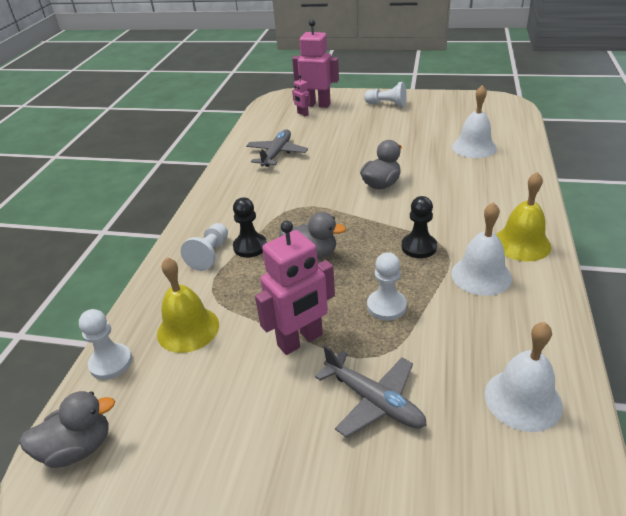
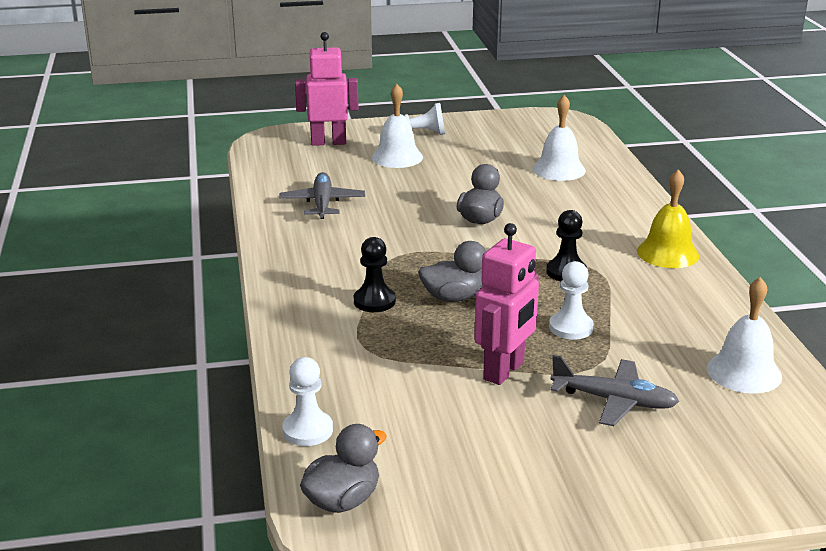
camera: 25 degrees left, 10 degrees down
(188, 329) = (370, 385): yellow bell -> none
(210, 254) = (331, 316): white pawn -> none
(302, 114) = (317, 155): pink robot -> none
(481, 275) = (646, 286): white bell -> white bell (397, 157)

